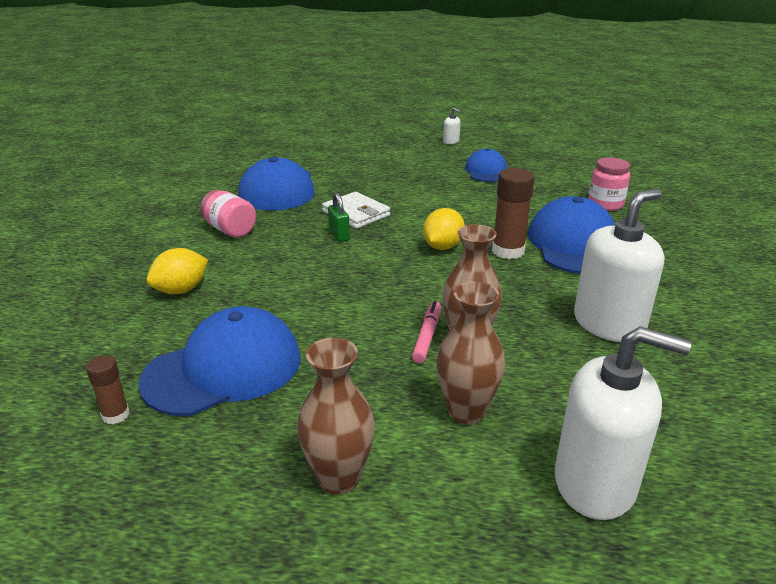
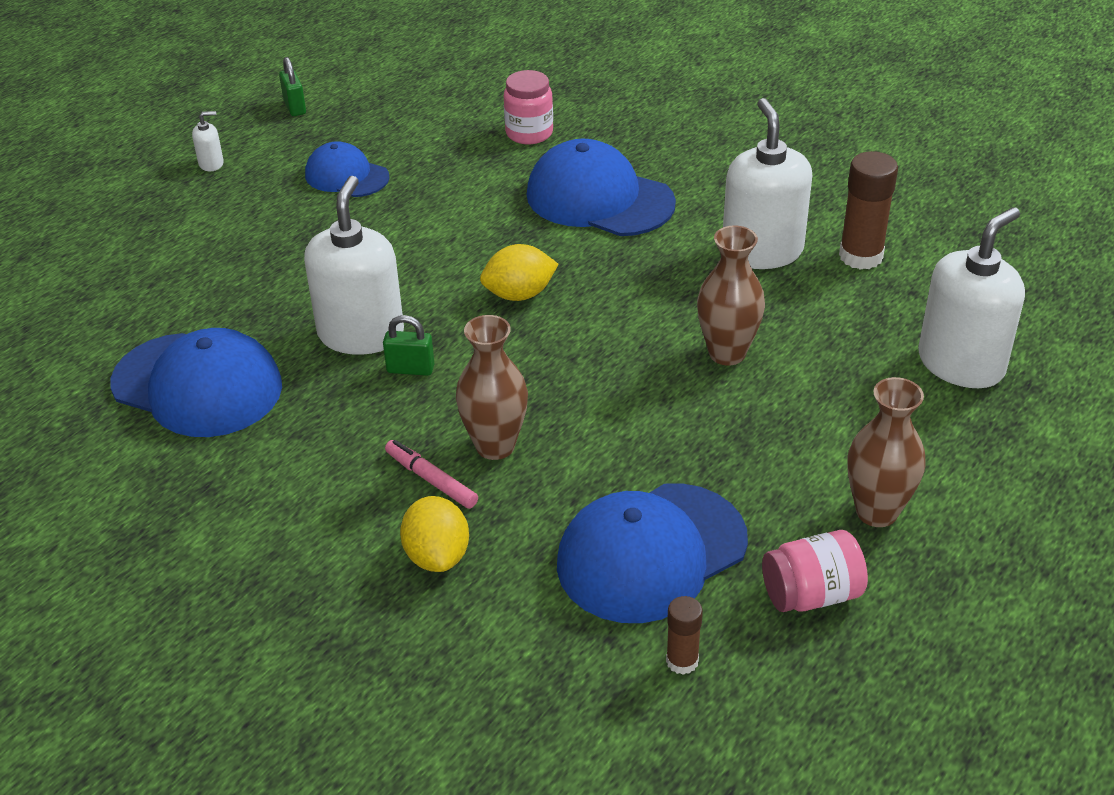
camera: 60 degrees left, 10 degrees up
(223, 369) = (651, 553): blue cap -> blue cap turned 120 degrees counterclockwise
(230, 230) = (295, 469): pink jar -> pink jar (811, 595)
(356, 213) = (361, 334): white wallet -> white soap dispenser
(427, 336) = (697, 378): pink marker -> pink marker (431, 480)
(442, 247) = (519, 294): yellow lemon -> yellow lemon turned 75 degrees counterclockwise
(466, 411) = (833, 398): brown vase -> brown vase (495, 446)
(508, 251) = (572, 250): brown glue stick -> brown glue stick (860, 256)
(525, 144) = (295, 107): none -> green padlock

